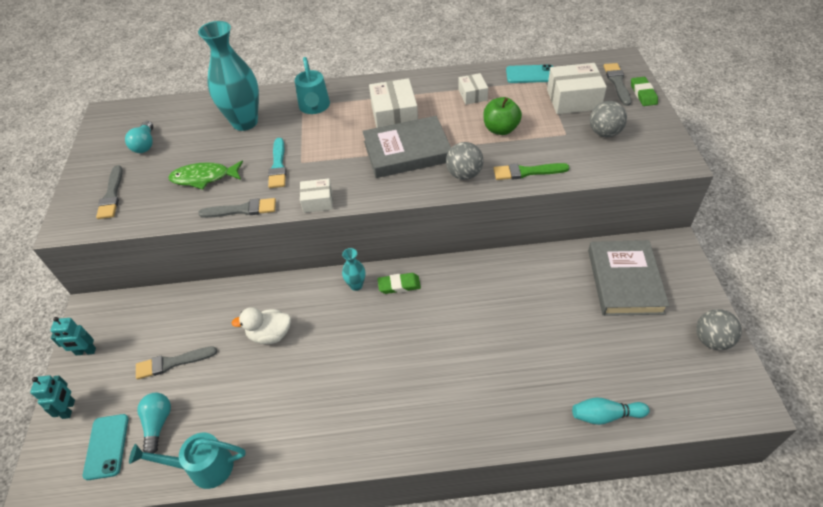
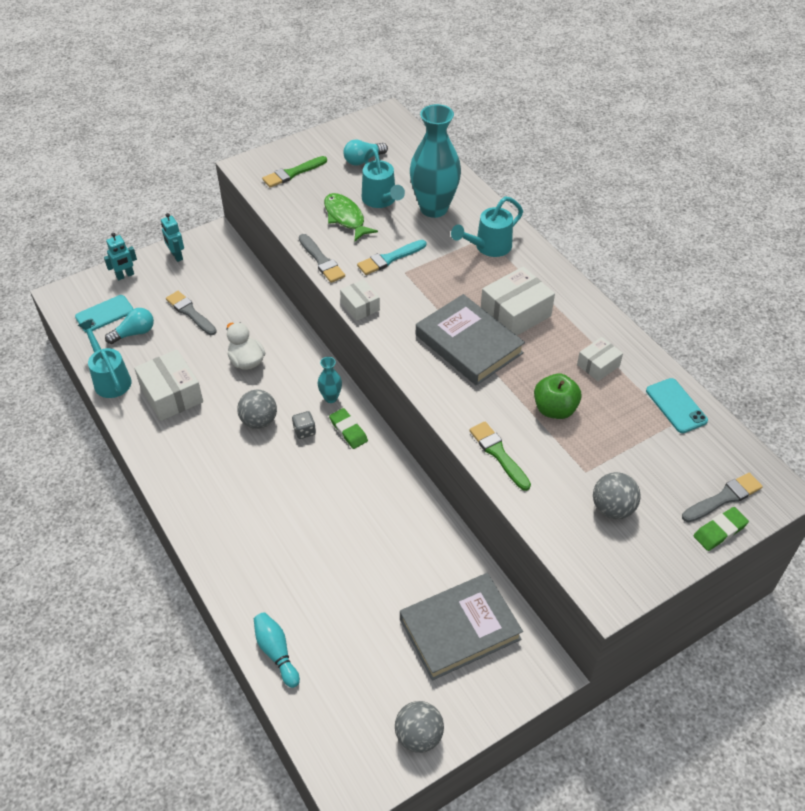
camera: 60 degrees right, 0 degrees up
(111, 195) = (292, 173): grey brush -> green brush
(206, 149) = (381, 201): none -> turquoise watering can
(380, 316) = (304, 431): none -> grey dice
(464, 174) = (462, 402): grey ball -> grey ball (259, 421)
(573, 99) = (656, 461): white box -> white box (171, 395)

